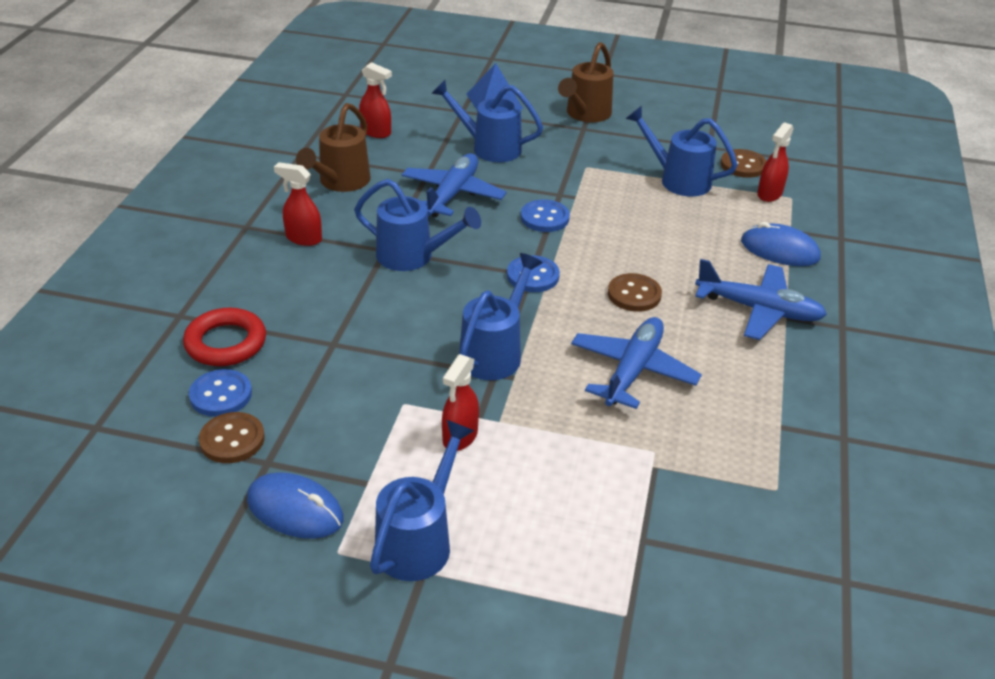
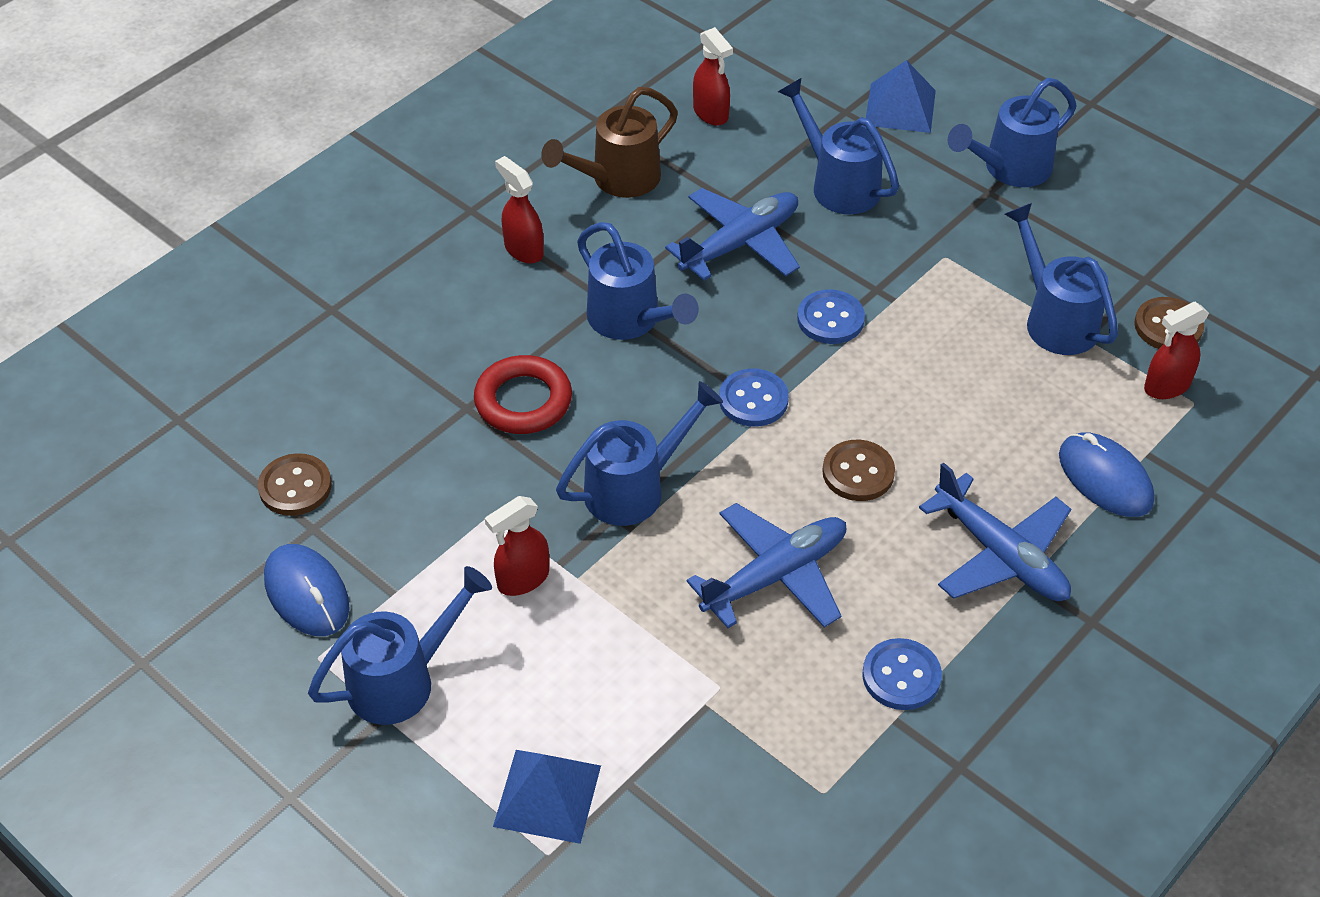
camera: 30 degrees right, 10 degrees up
(221, 395) = (315, 428): blue button -> blue button (901, 676)
(226, 343) = (357, 363): red ring -> red ring (523, 401)
(585, 114) = (1010, 169): brown watering can -> blue watering can
(592, 574) = (547, 796): none -> blue pyramid

